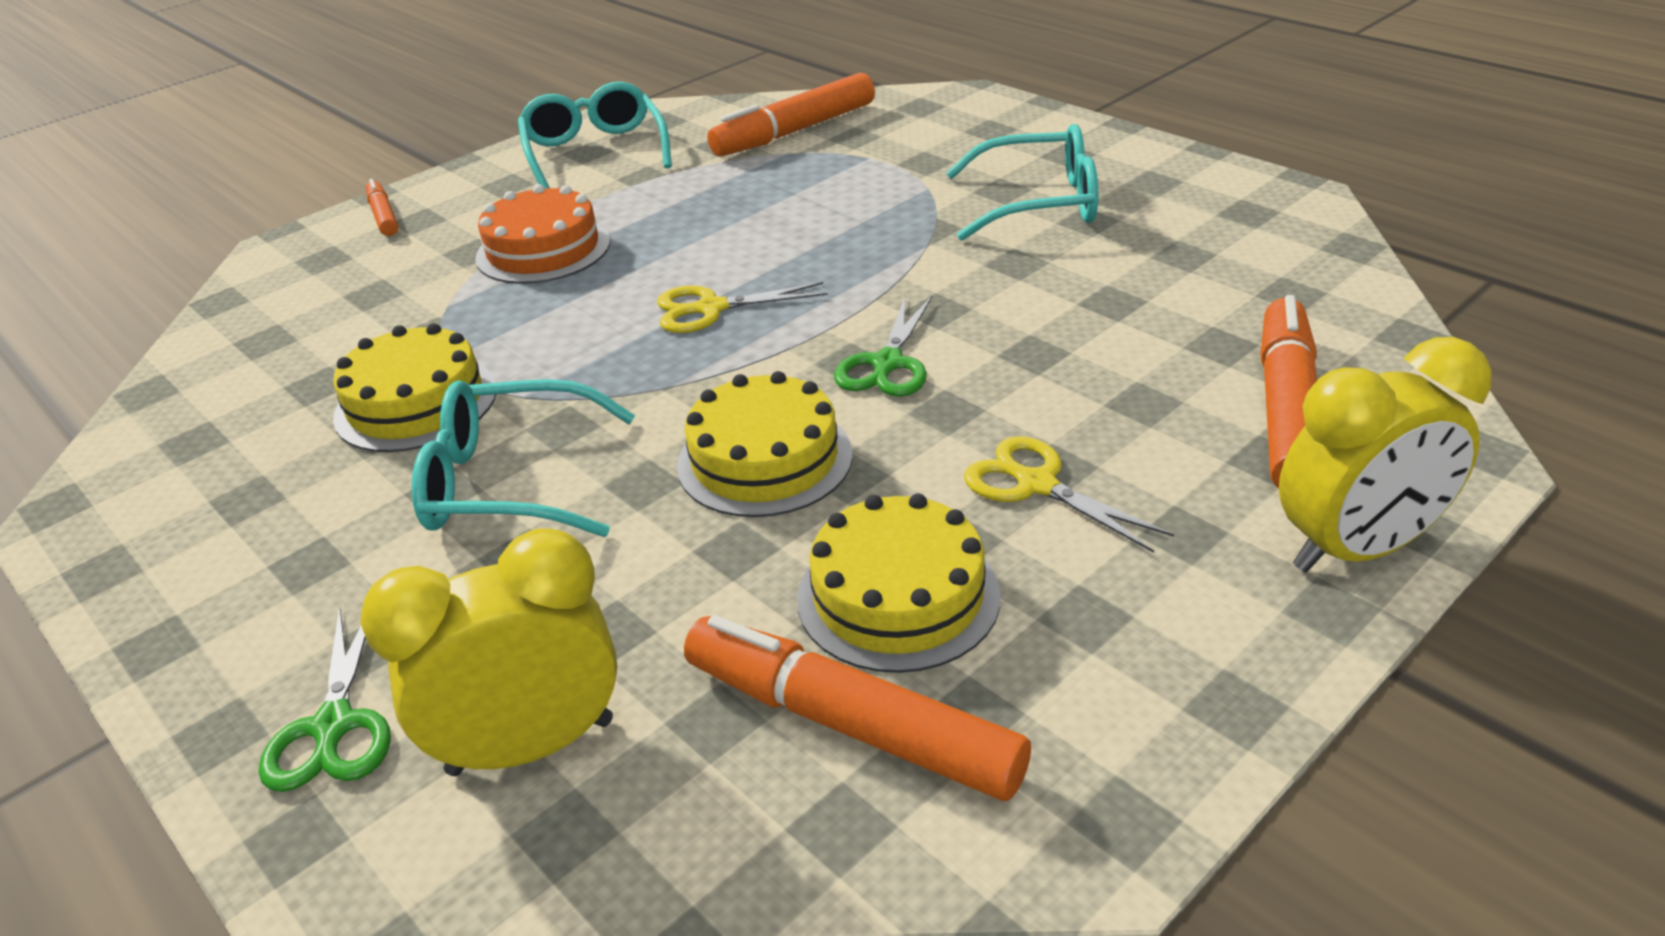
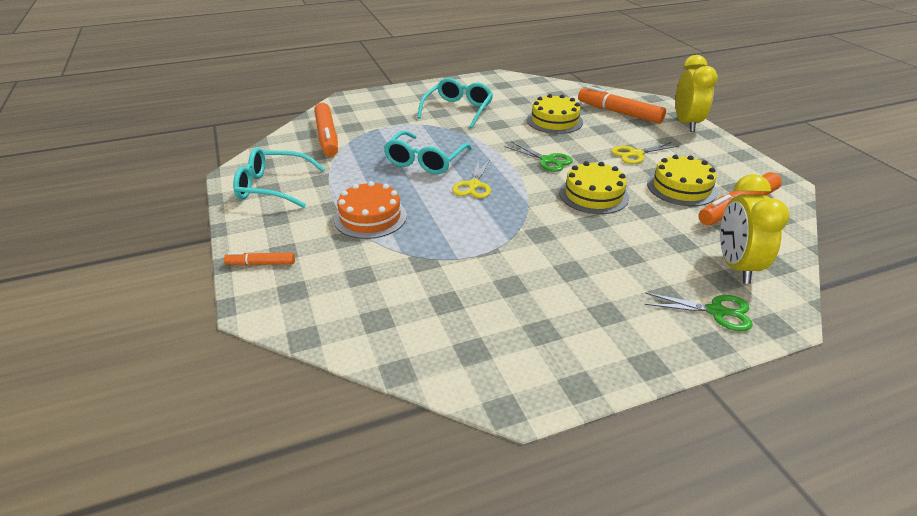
camera: 70 degrees left, 0 degrees up
(416, 403) = (491, 271): yellow cake -> yellow cake (554, 121)
(510, 482) = (574, 252): turquoise glasses -> turquoise glasses (425, 161)

